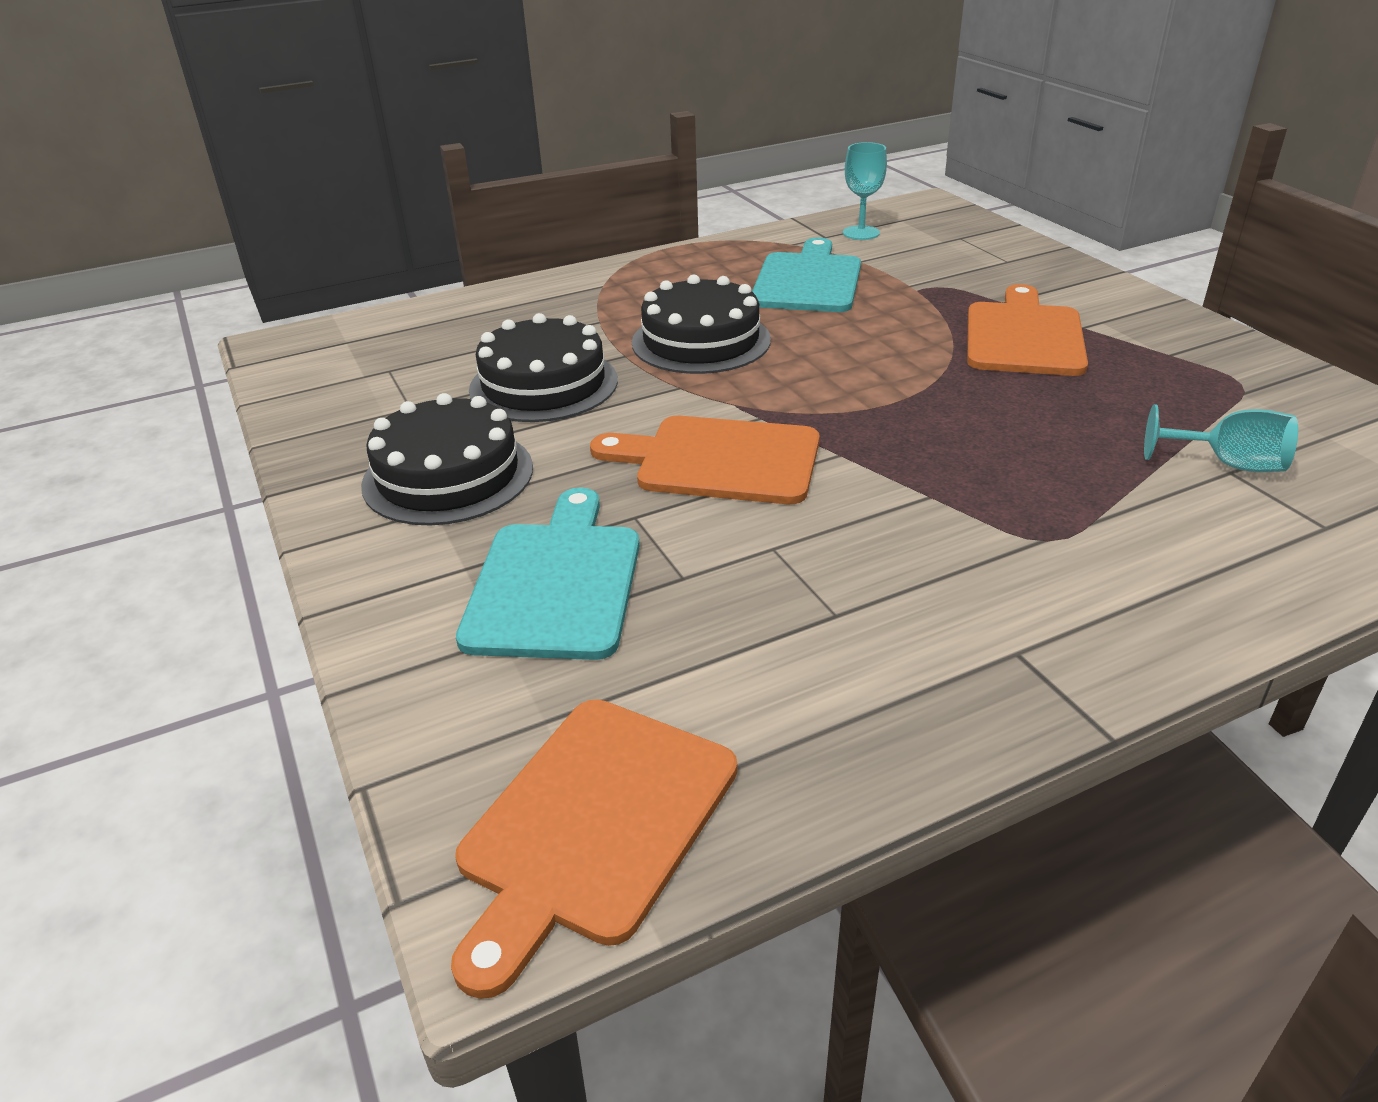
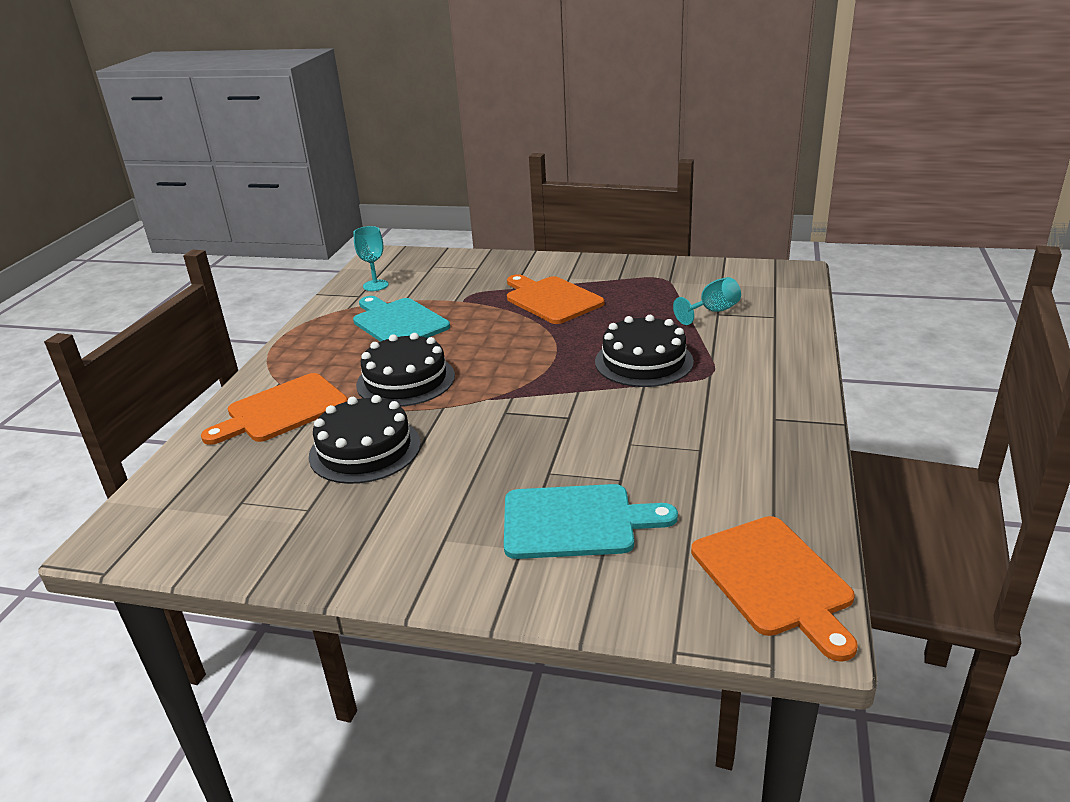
camera: 50 degrees left, 5 degrees down
(448, 476) = (415, 522): black cake -> black cake (643, 361)
(555, 583) = (575, 521): turquoise cutting board -> turquoise cutting board turned 135 degrees clockwise
(719, 460) = (534, 426): orange cutting board -> orange cutting board (282, 410)

